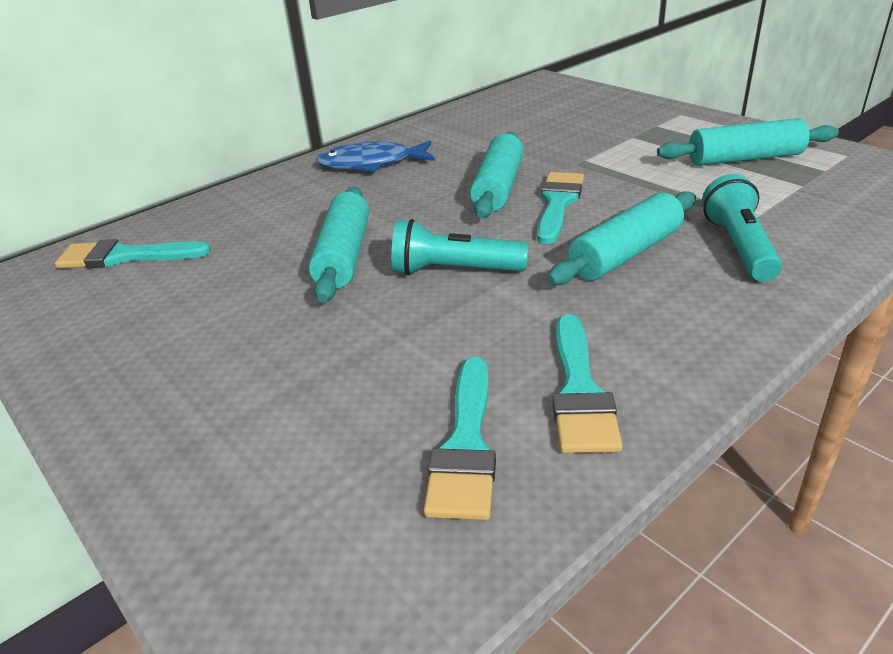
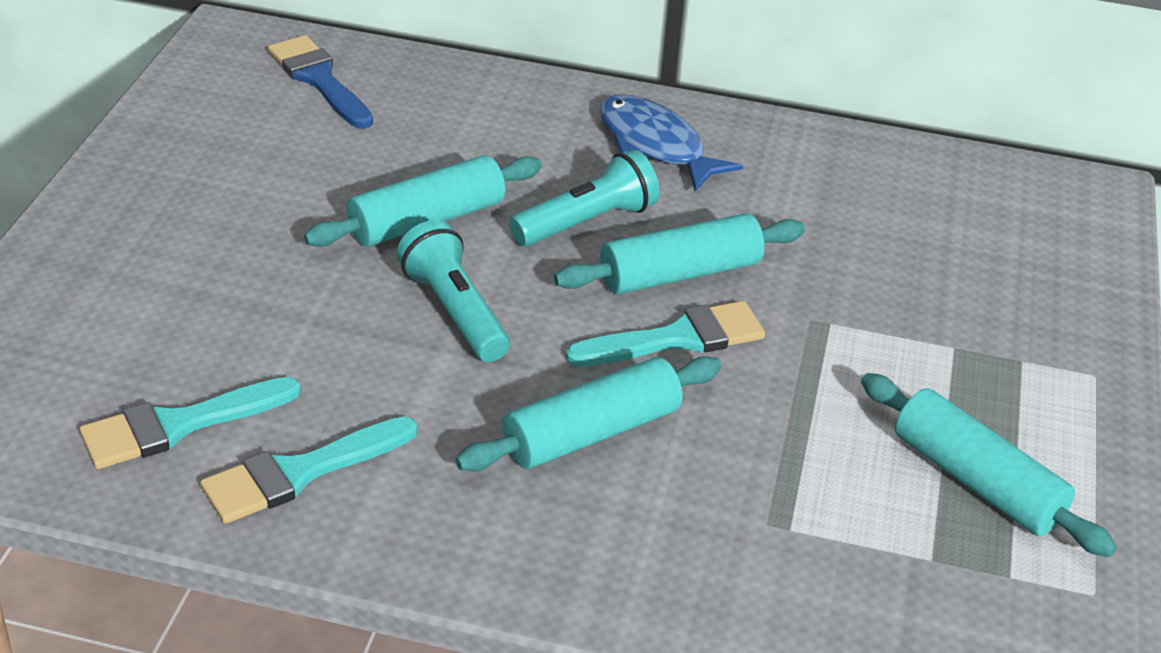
camera: 50 degrees right, 5 degrees up
(125, 256) = (319, 79): turquoise brush -> blue brush
(625, 254) = (591, 433): turquoise rolling pin -> turquoise rolling pin turned 45 degrees counterclockwise
(739, 246) = (686, 528): turquoise flashlight -> turquoise flashlight (587, 222)

